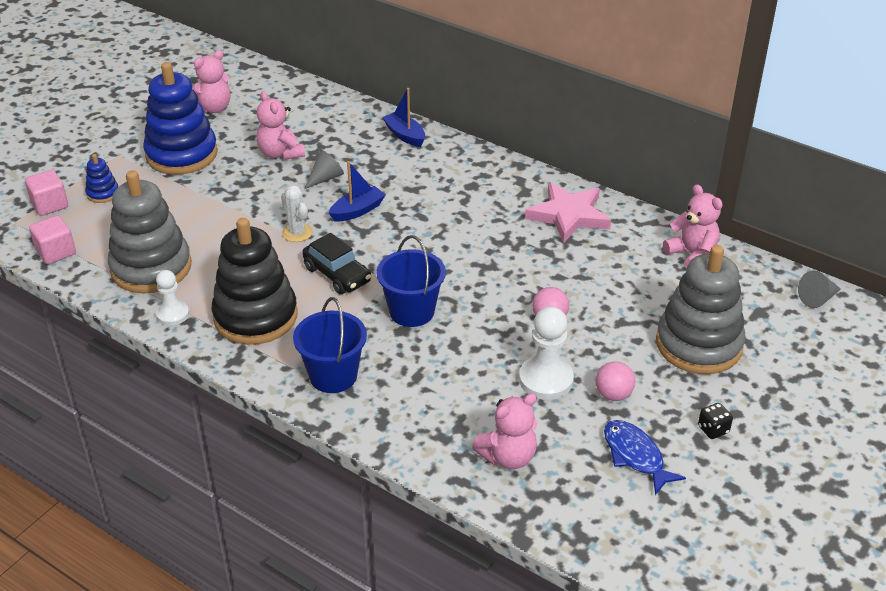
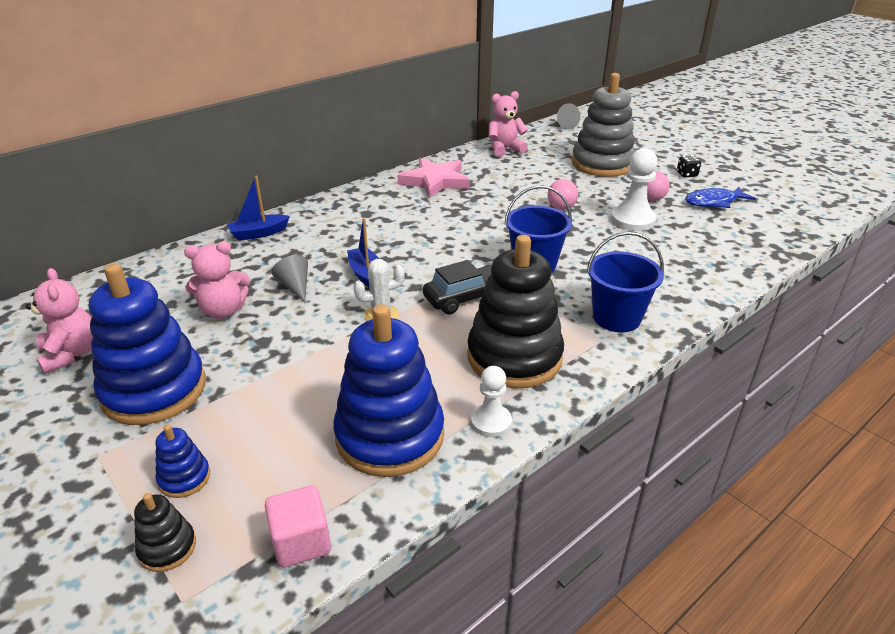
camera: 75 degrees left, 5 degrees down
(50, 205) = (167, 548): pink cube -> black stacking toy
(151, 268) = (390, 436): grey stacking toy -> blue stacking toy
(508, 457) = (719, 247): pink teddy bear -> none

